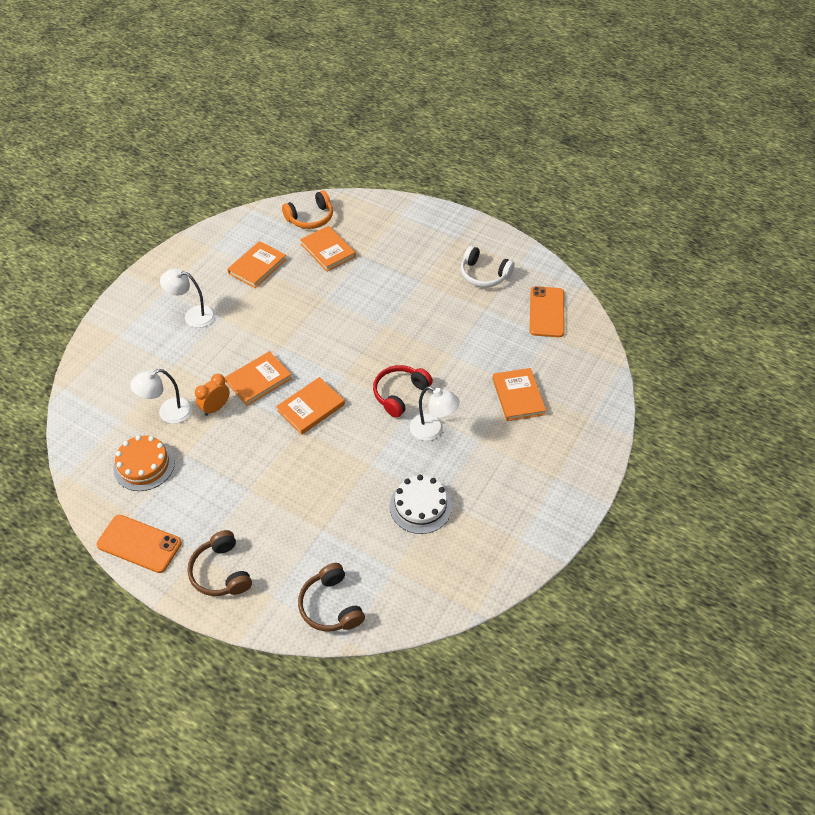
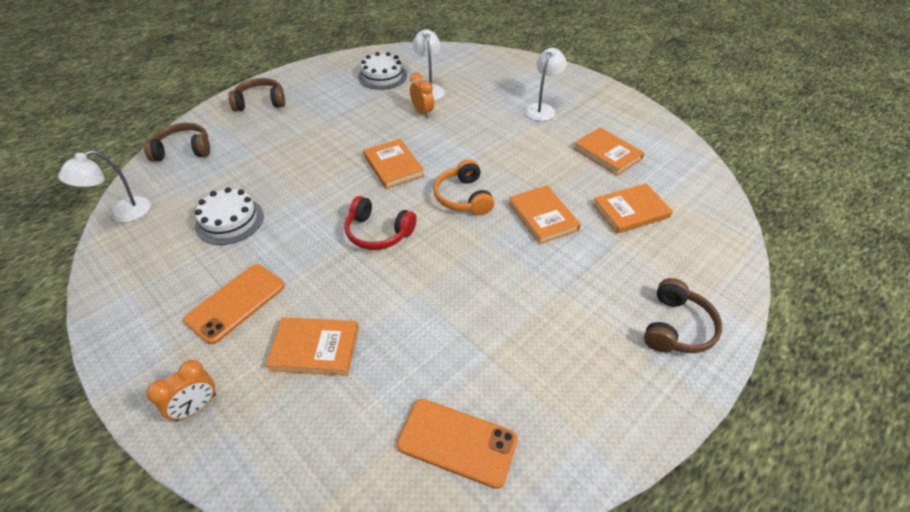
camera: 105 degrees right, 5 degrees down
(139, 544) = (313, 71): orange phone -> orange phone (236, 303)
(144, 465) = (382, 76): orange cake -> white cake
(258, 380) = (443, 138): orange book -> orange book (543, 217)
(310, 218) = (694, 204): orange headphones -> orange headphones (463, 197)
(400, 394) = (378, 233): red headphones -> red headphones turned 150 degrees clockwise
(430, 228) = (677, 327): none -> brown headphones
(433, 430) = (313, 250): white lamp -> white lamp (123, 213)
(484, 275) = (561, 372): white headphones -> none
(585, 442) = (196, 407): none -> orange clock

